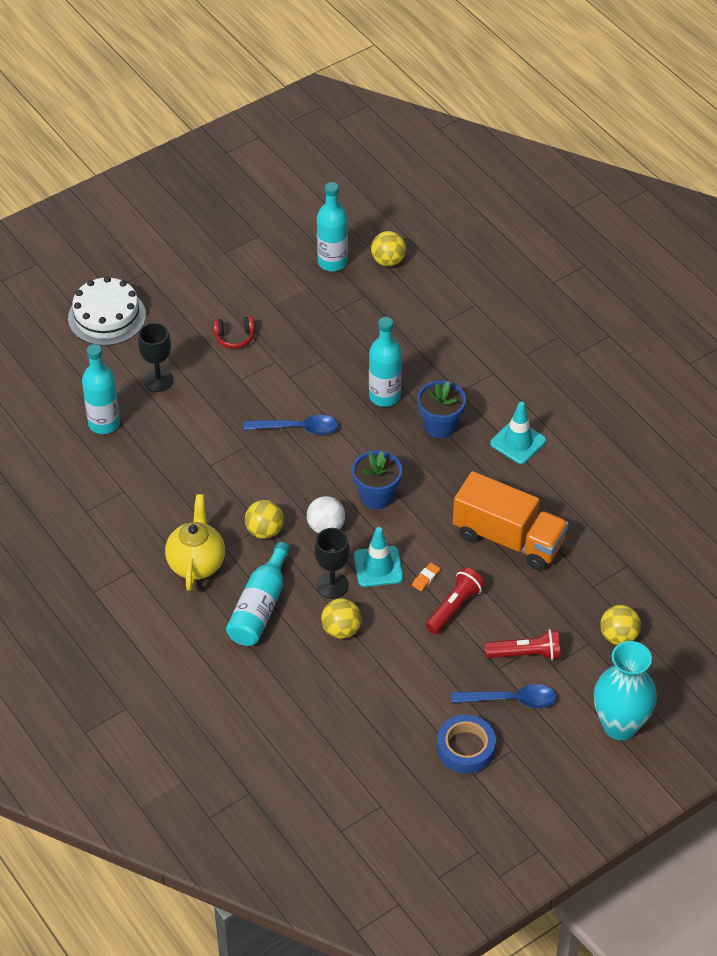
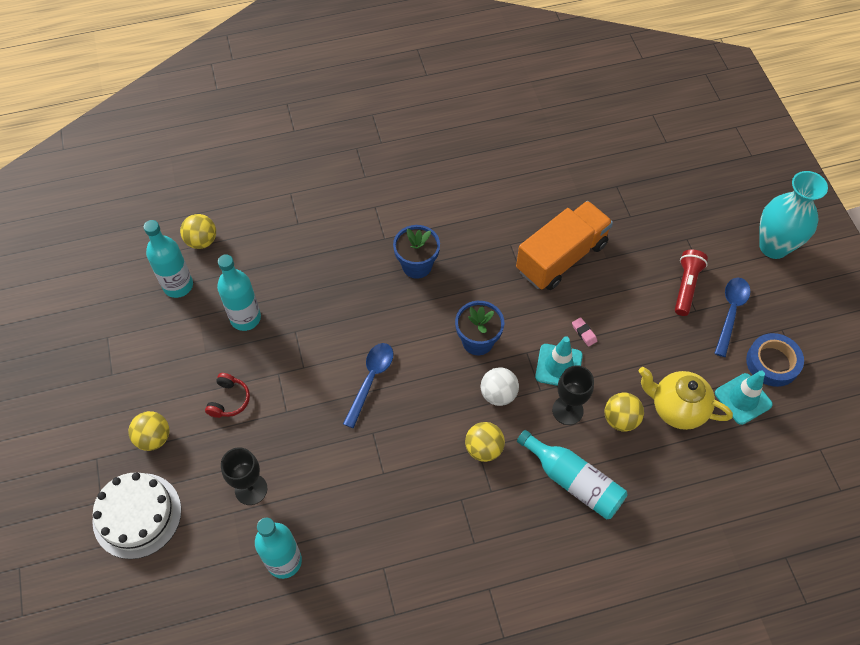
camera: 70 degrees left, 10 degrees up
(196, 563) = (502, 523): yellow teapot -> yellow teapot (677, 408)
(384, 396) = (363, 297): turquoise bottle -> turquoise bottle (245, 318)
(426, 578) = (584, 333): orange eraser -> pink eraser
(454, 607) = (622, 322): red flashlight -> none
(518, 442) = (459, 215): turquoise traffic cone -> turquoise traffic cone (743, 399)
(618, 636) = (686, 217): yellow ball -> yellow ball (154, 438)

